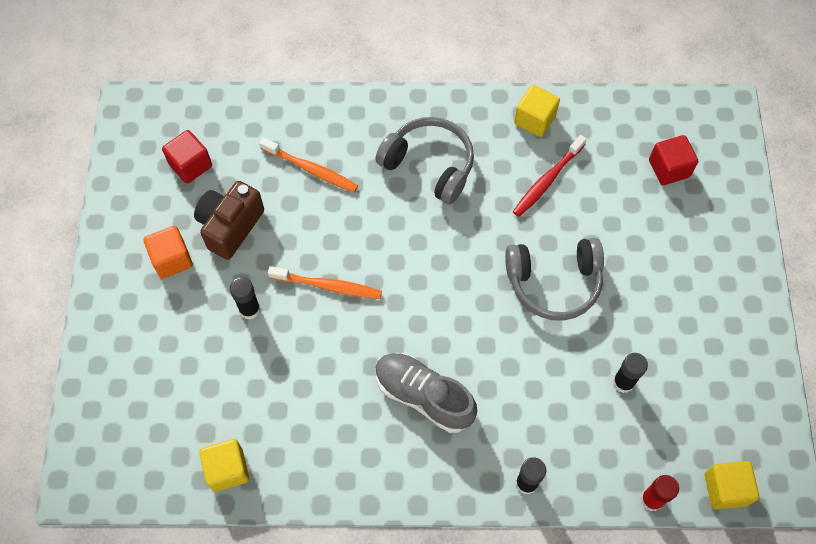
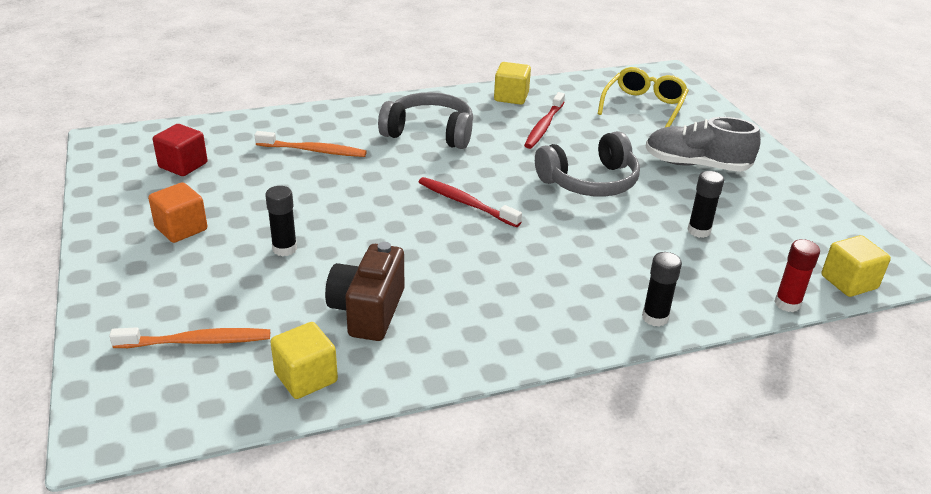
camera: 20 degrees left, 30 degrees down
(230, 226) = (241, 197): brown camera -> brown camera (368, 311)
(328, 286) = (365, 219): orange toothbrush -> orange toothbrush (197, 341)
(424, 285) = (465, 203): none -> red toothbrush
(424, 396) = (507, 276): grey shoe -> grey shoe (696, 165)
(669, 168) = (644, 106): red cube -> yellow glasses

